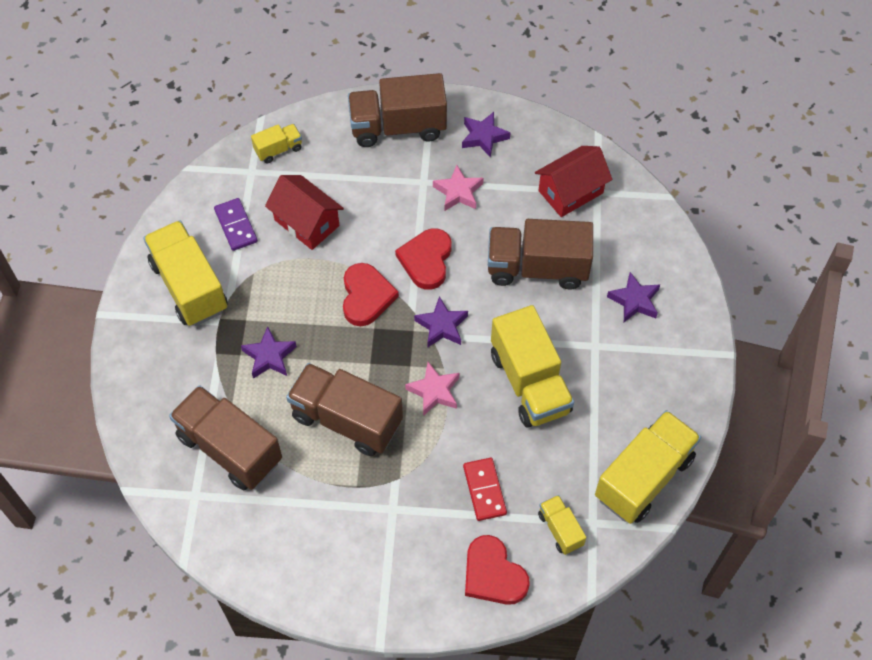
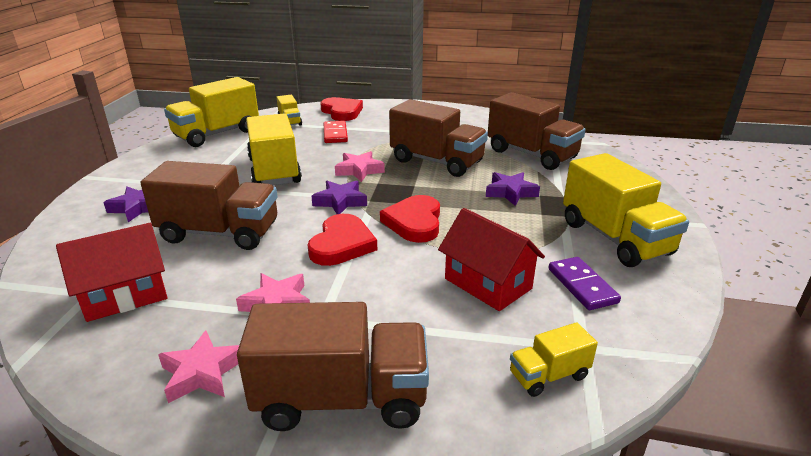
camera: 175 degrees left, 30 degrees down
(484, 137) = (202, 372): purple star -> pink star

